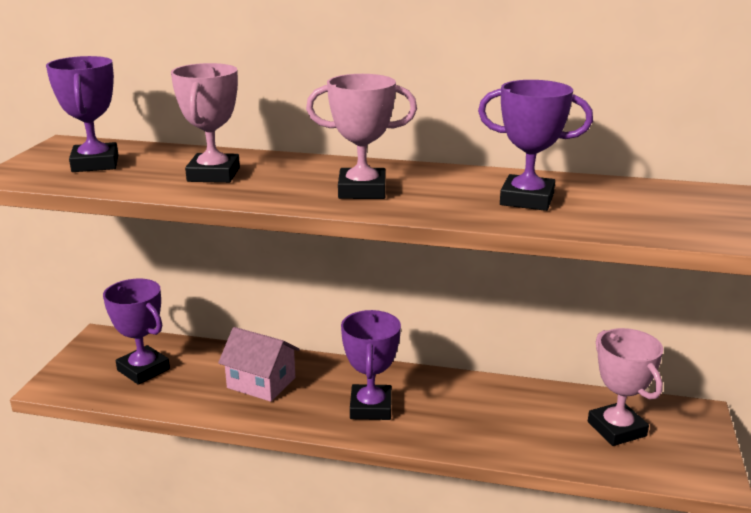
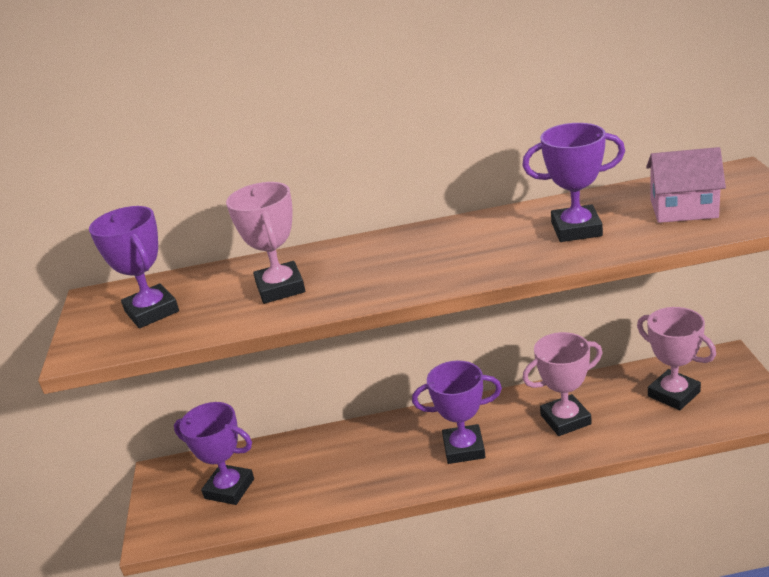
camera: 15 degrees left, 5 degrees up
(261, 383) = (350, 461): pink house -> pink house (683, 209)
(362, 190) = (431, 263): pink trophy -> pink trophy (565, 420)
(371, 407) = (464, 448): purple trophy -> purple trophy turned 75 degrees counterclockwise

